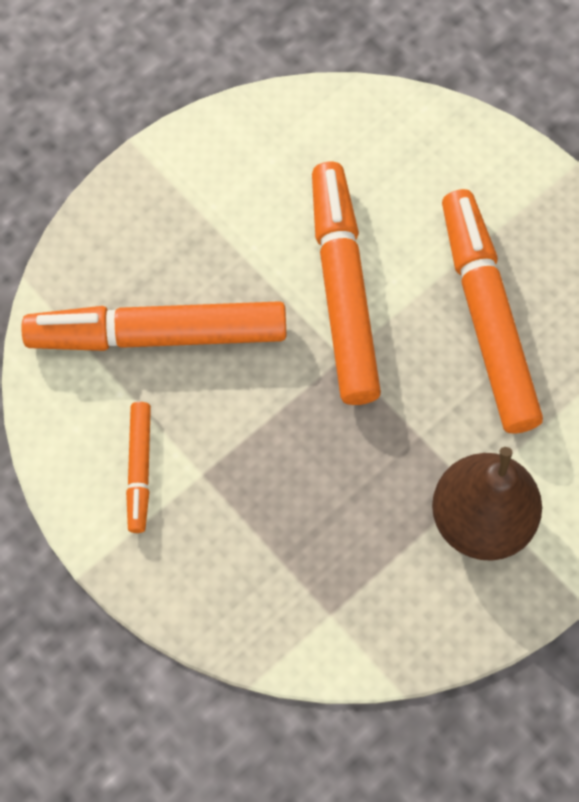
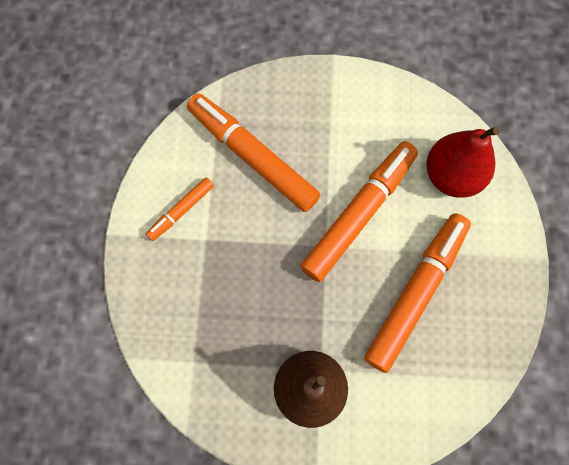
camera: 45 degrees right, 5 degrees up
(398, 161) = (452, 176): none -> red pear

